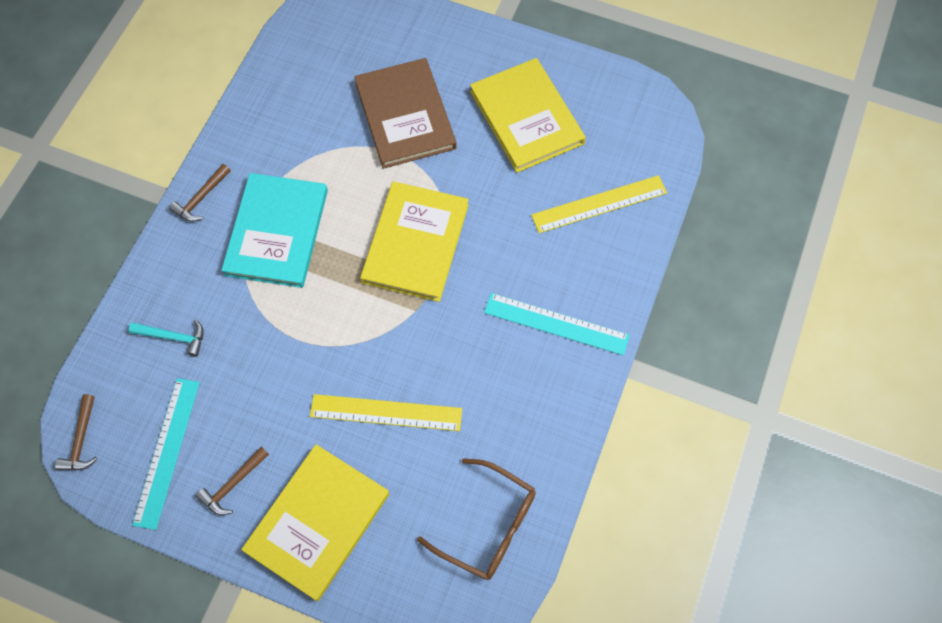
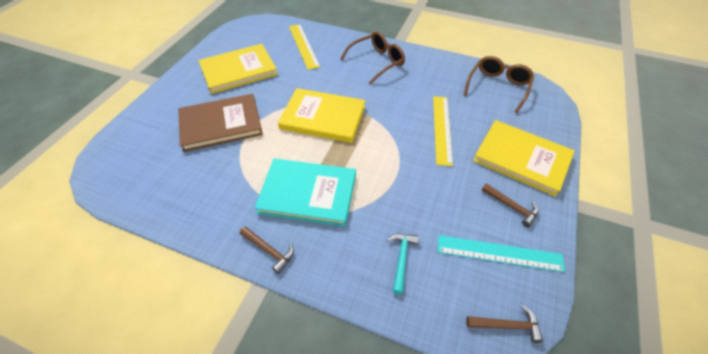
camera: 90 degrees left, 15 degrees down
(556, 324) = (377, 62): turquoise ruler -> brown glasses

